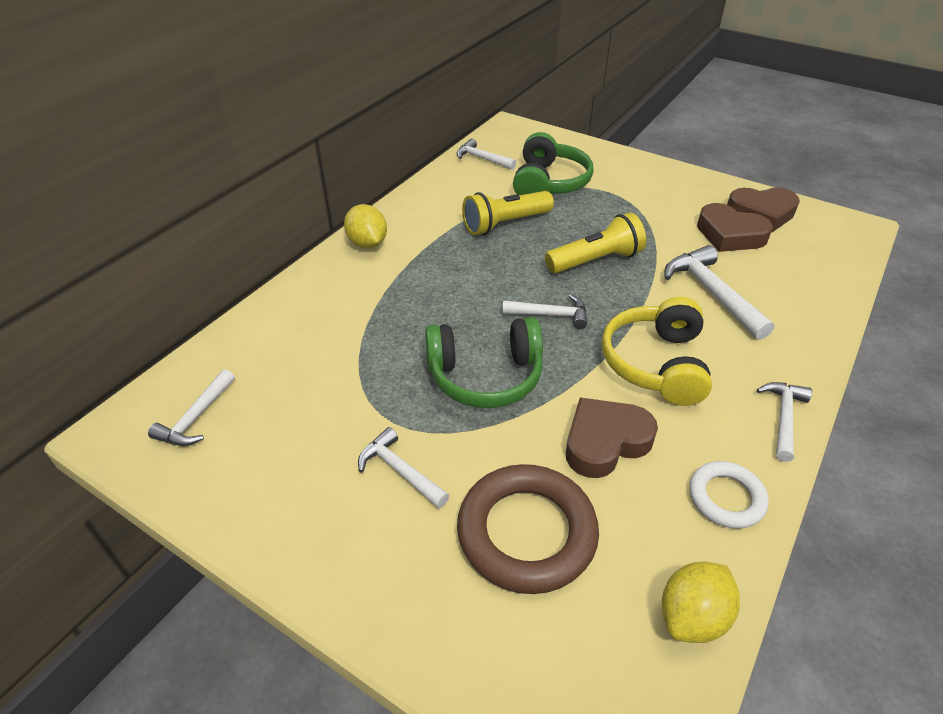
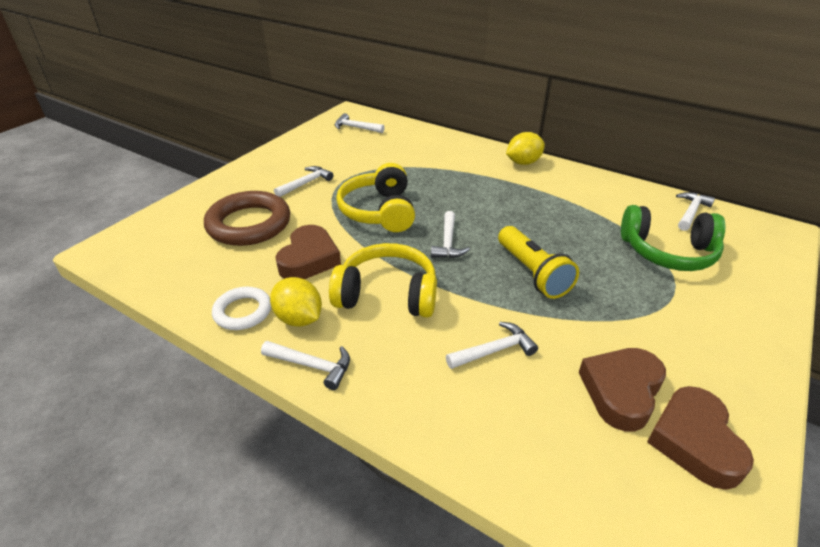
camera: 90 degrees right, 5 degrees down
(485, 376) = (379, 211): green headphones -> yellow headphones
(505, 224) = (575, 223): yellow flashlight -> none
(605, 442) = (309, 259): brown heart -> brown heart turned 45 degrees clockwise
(692, 616) = (167, 281): yellow lemon -> yellow lemon (299, 318)
(712, 293) = (494, 350): white hammer -> white hammer, size x0.63

